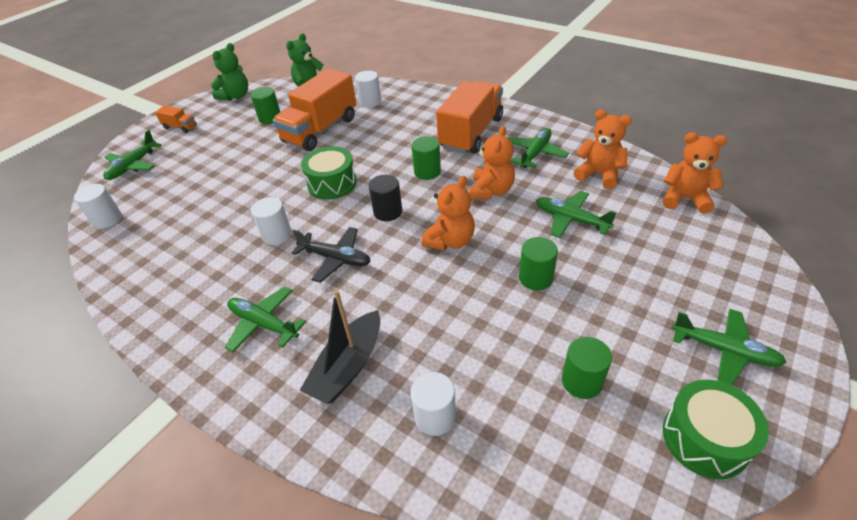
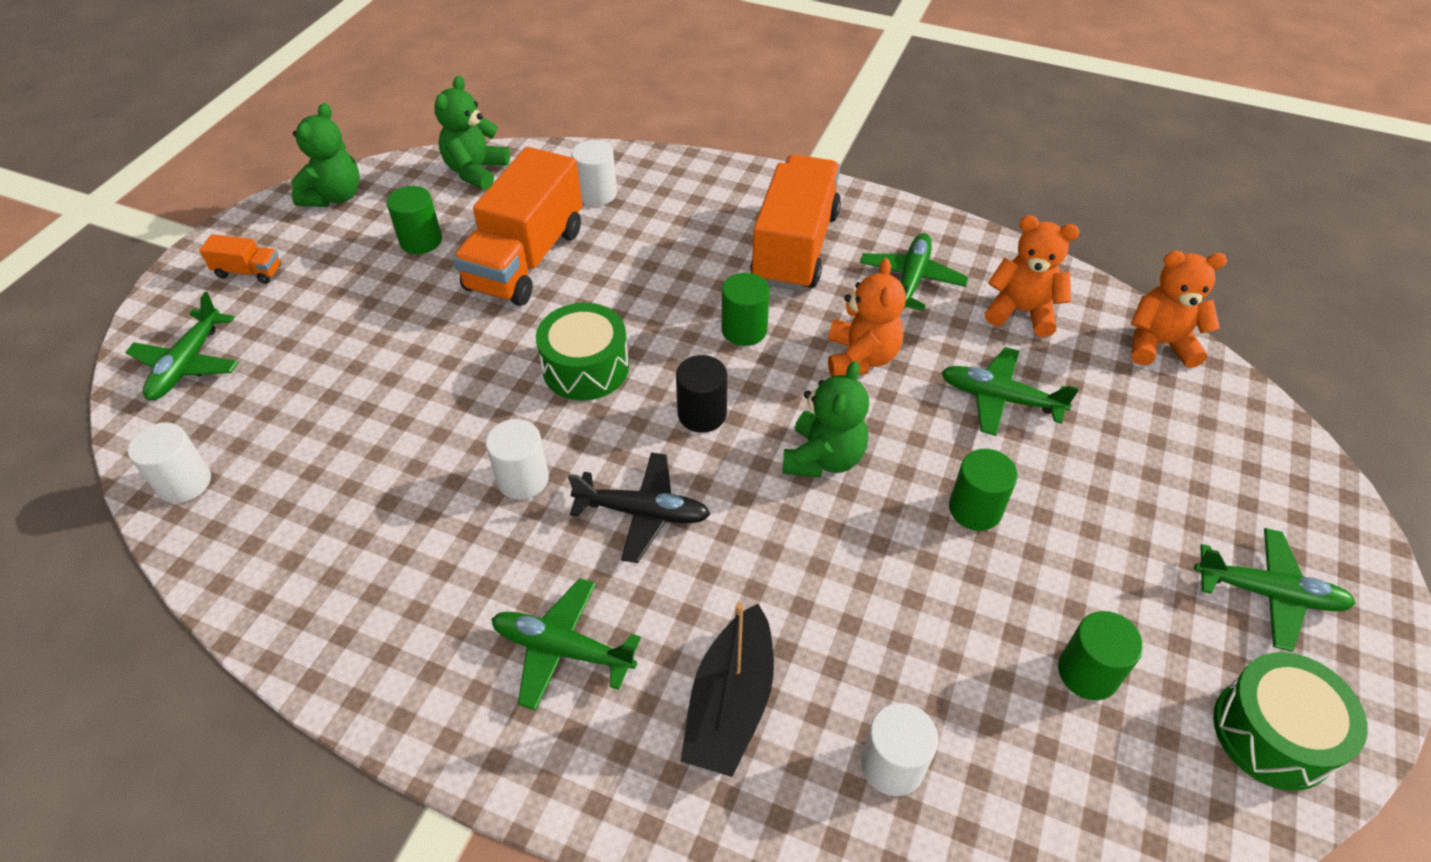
camera: 15 degrees left, 5 degrees up
(450, 241) = (823, 458): orange teddy bear -> green teddy bear

